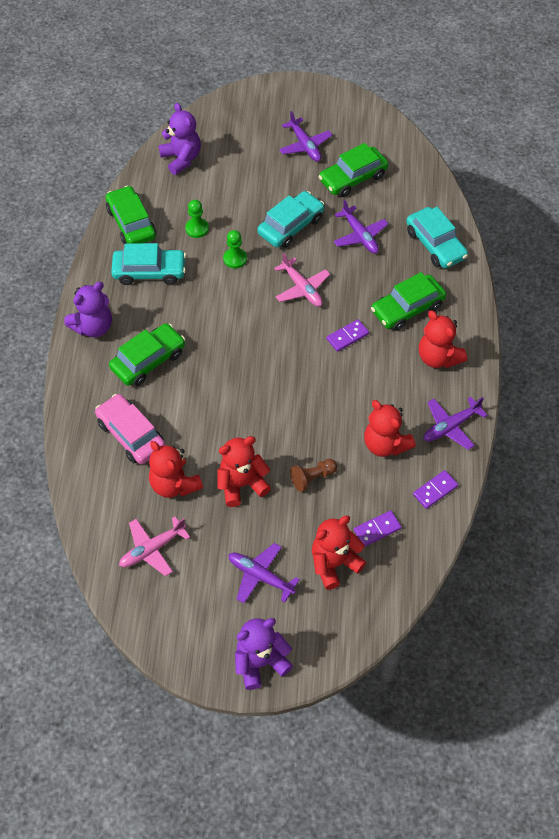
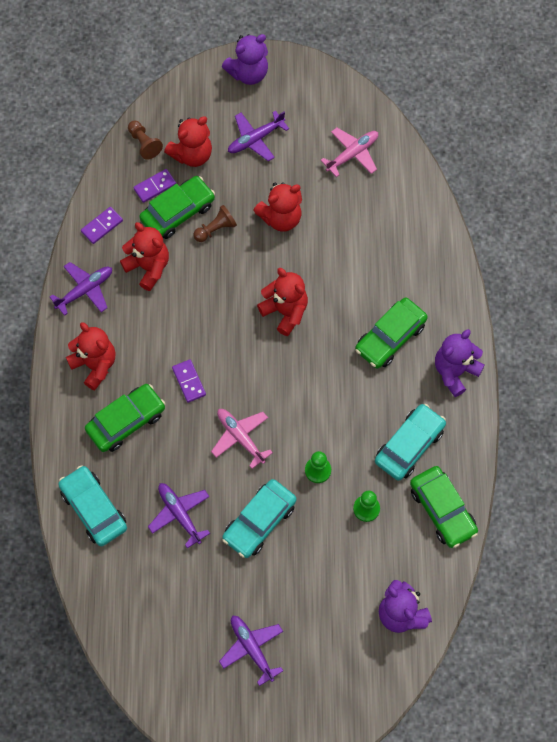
camera: 175 degrees right, 10 degrees up
(131, 435) = (392, 257): pink car -> none
(149, 271) = (409, 445): turquoise car -> turquoise car turned 135 degrees clockwise
(174, 484) = (342, 213): red teddy bear -> red teddy bear (285, 311)
(260, 576) = (255, 139): purple plane -> purple plane turned 120 degrees clockwise
(347, 337) = (189, 381): purple domino -> purple domino turned 75 degrees counterclockwise
(353, 178) = (190, 600): green car -> green car (178, 212)
(388, 581) = (144, 143): none -> brown pawn

